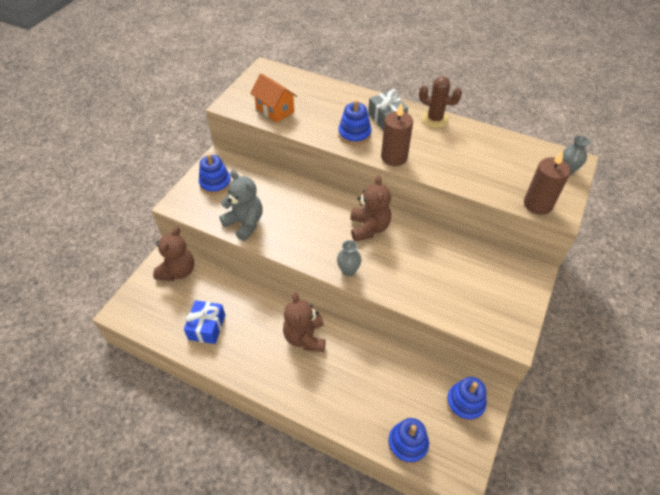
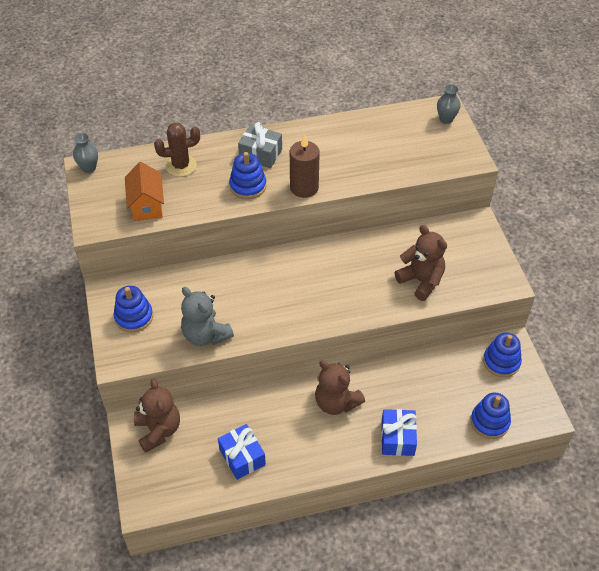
camera: 40 degrees left, 0 degrees up
(245, 223) = (205, 335): grey teddy bear -> grey teddy bear turned 135 degrees counterclockwise
(275, 110) = (147, 205): orange house -> orange house turned 75 degrees clockwise
(322, 398) = (397, 438): none -> blue gift
(348, 270) = (339, 315): grey vase -> grey vase (89, 168)
(369, 228) = (319, 267): brown teddy bear -> brown teddy bear (421, 281)
(434, 119) = (302, 131): brown cactus -> brown cactus (181, 166)
(537, 204) = (451, 162): brown candle -> none

